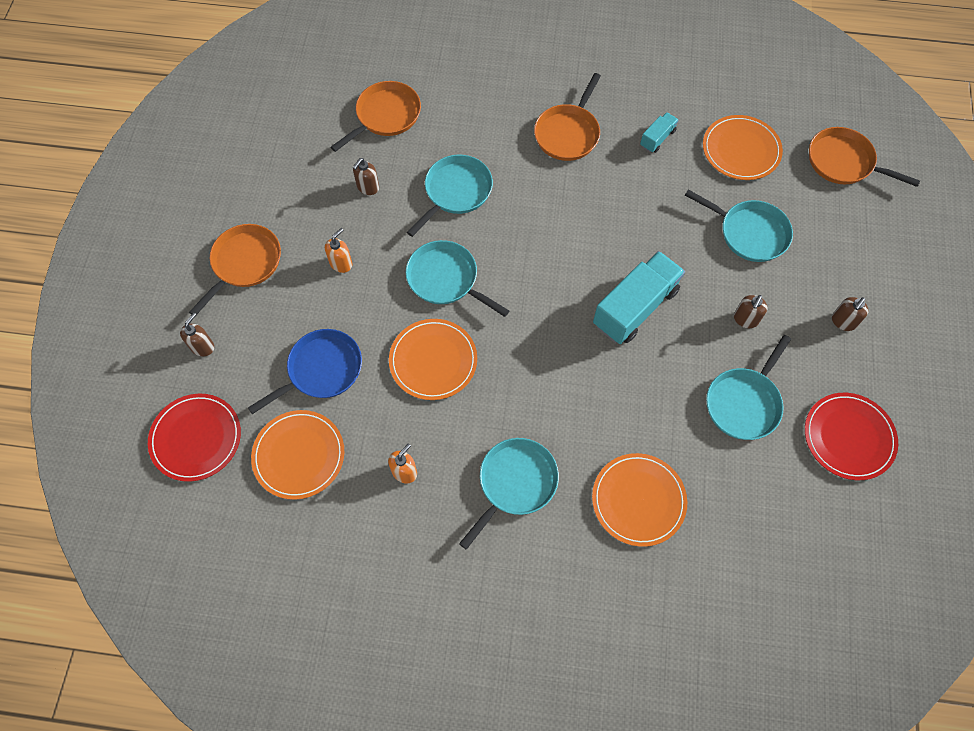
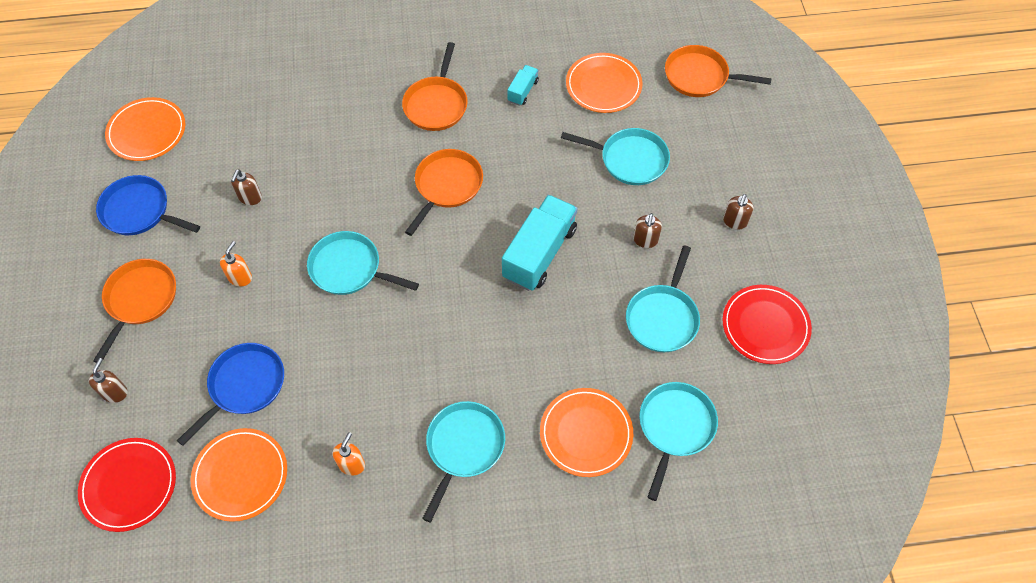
camera: 15 degrees left, 5 degrees down
(262, 177) = (139, 211): none -> blue pan
(385, 116) = (252, 125): orange pan -> orange pan (447, 186)
(433, 361) = (355, 350): orange plate -> orange plate (147, 131)
(455, 192) = (339, 183): turquoise pan -> turquoise pan (675, 427)

